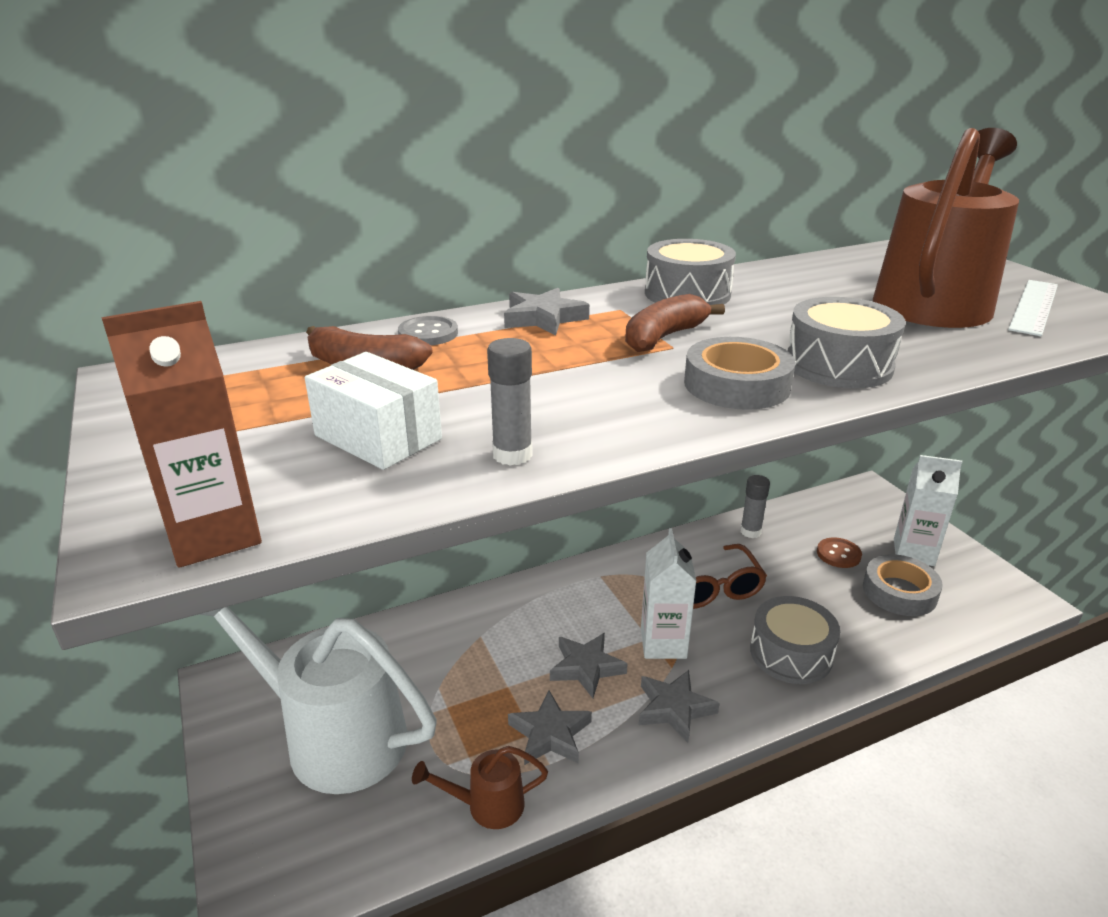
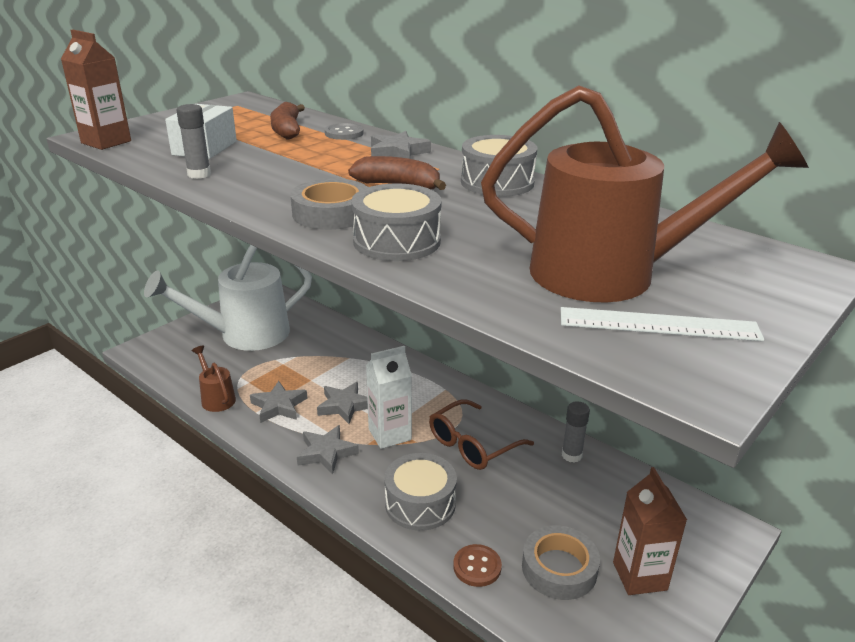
camera: 65 degrees right, 0 degrees up
(332, 736) = (244, 335): white watering can -> white watering can turned 120 degrees counterclockwise
(838, 554) = (586, 518): brown button -> brown button (477, 567)
(913, 552) = (639, 576): white carton -> brown carton

